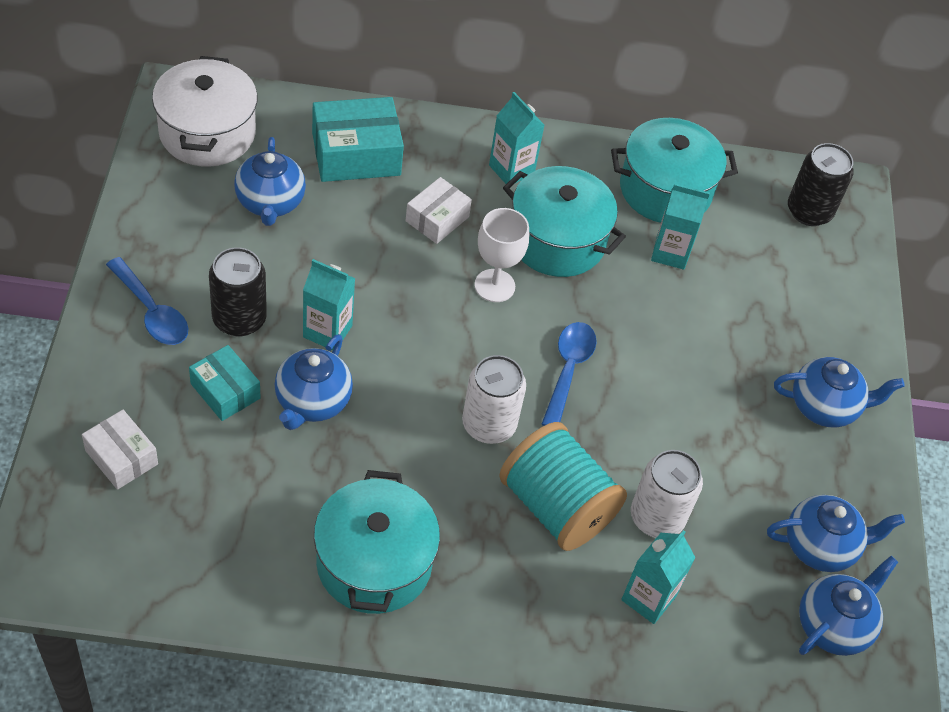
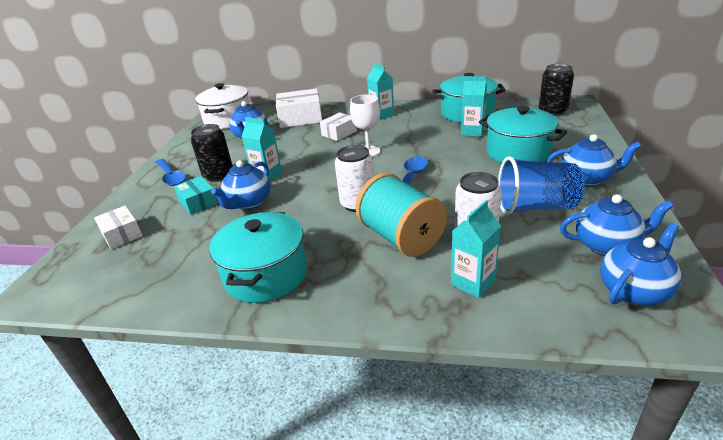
camera: 15 degrees right, 20 degrees down
(356, 154) = (300, 118): turquoise box -> white box
(557, 240) = (405, 134): turquoise pot -> turquoise pot (518, 152)
(744, 461) = (535, 207): none -> blue cup

